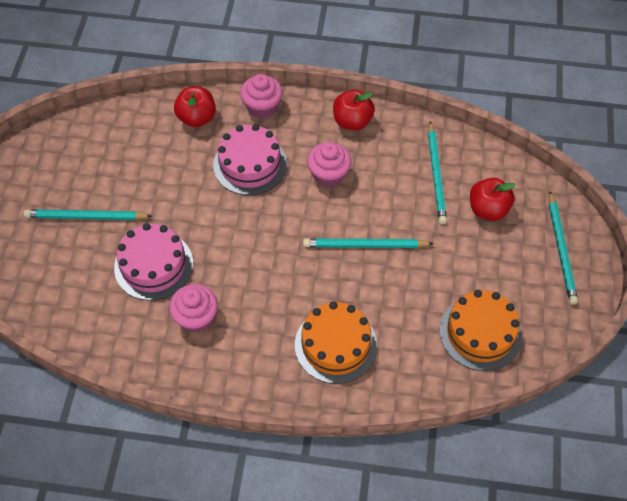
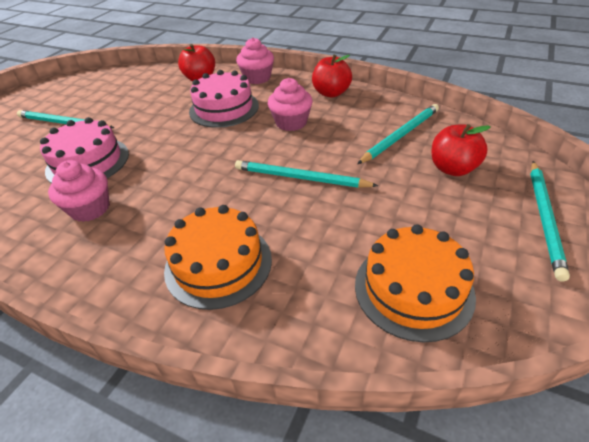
camera: 20 degrees right, 15 degrees down
(436, 175) = (400, 135): turquoise pencil -> turquoise pencil turned 150 degrees counterclockwise

